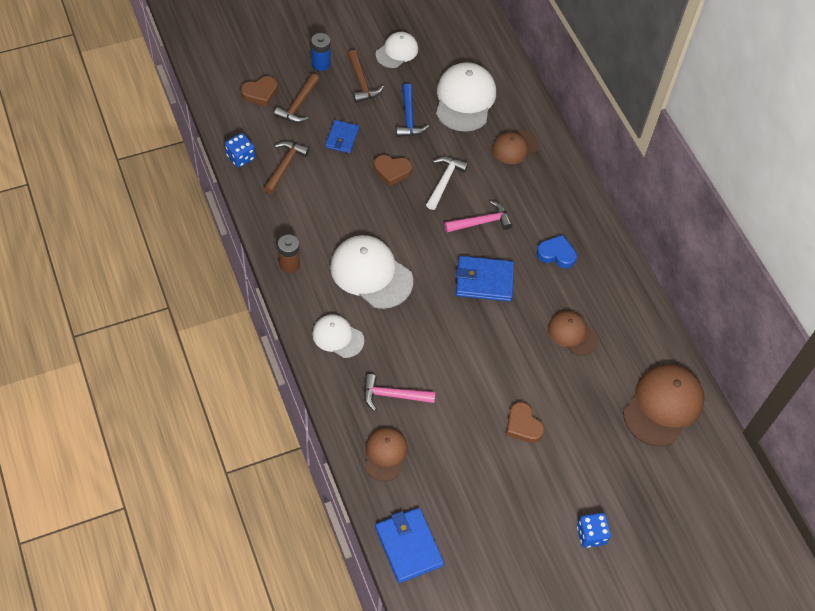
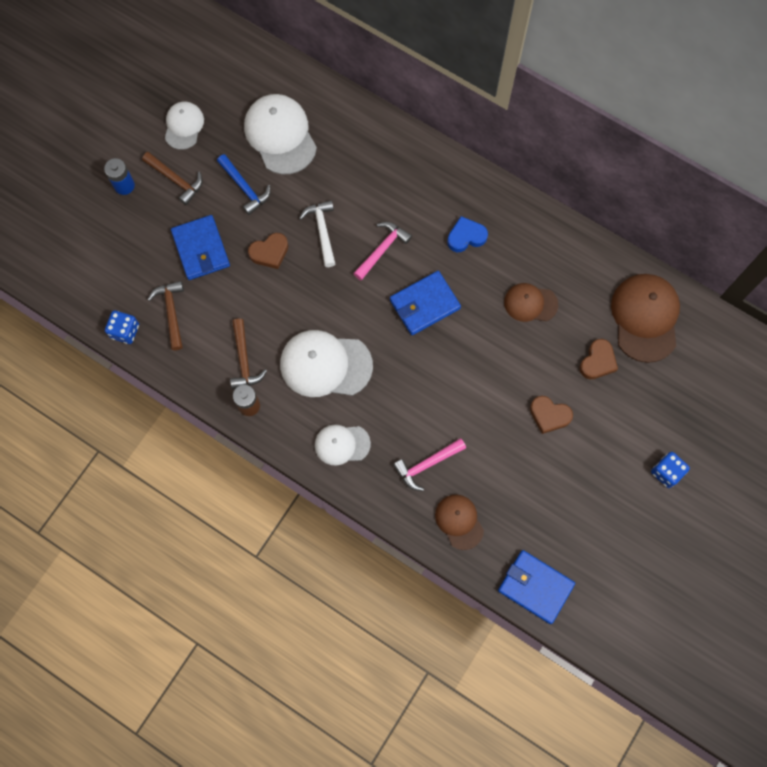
camera: 30 degrees left, 15 degrees up
(260, 93) = (92, 254): brown heart -> brown heart (597, 361)
(298, 104) = (136, 242): brown hammer -> brown hammer (244, 360)
(342, 138) = (201, 249): blue wallet -> blue wallet, size x1.57
(515, 147) = (358, 155): brown cap -> none

